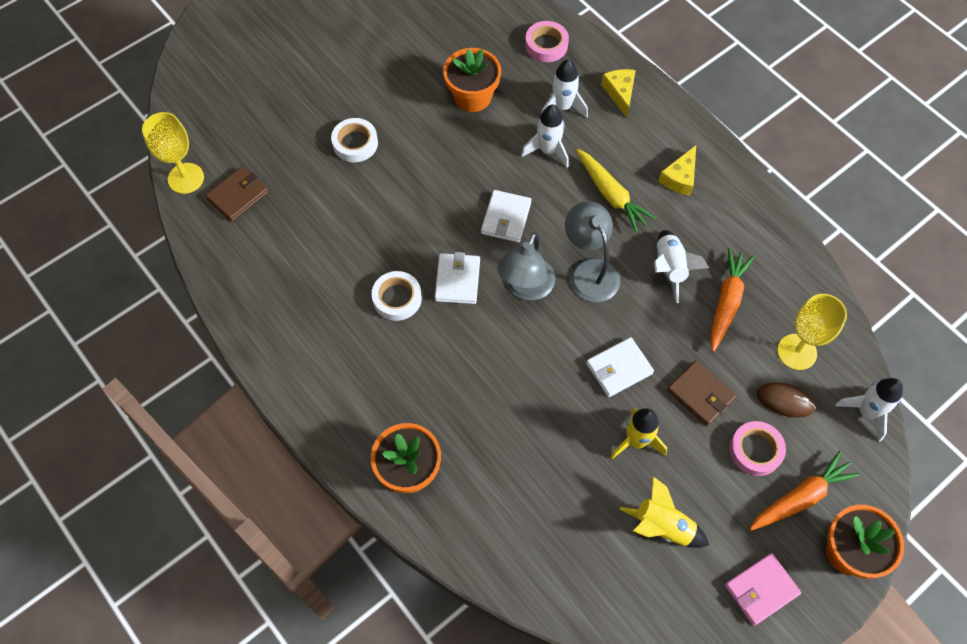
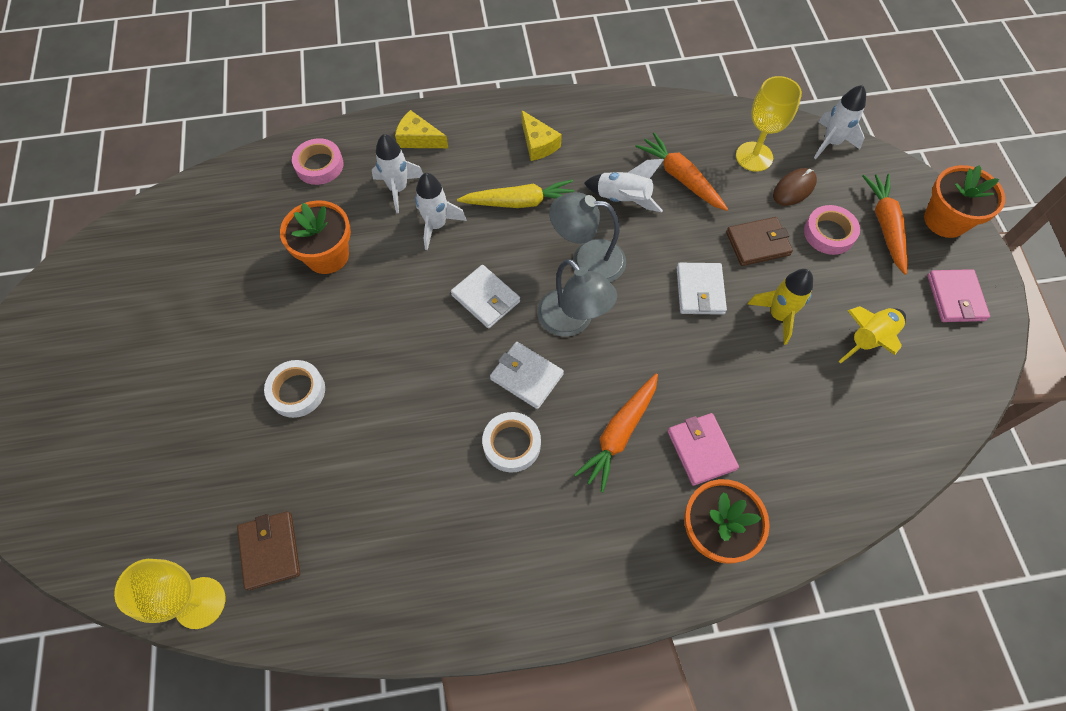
camera: 60 degrees left, 0 degrees up
(449, 367) = (619, 434): none -> orange carrot
(472, 433) = (701, 450): none -> pink wallet

